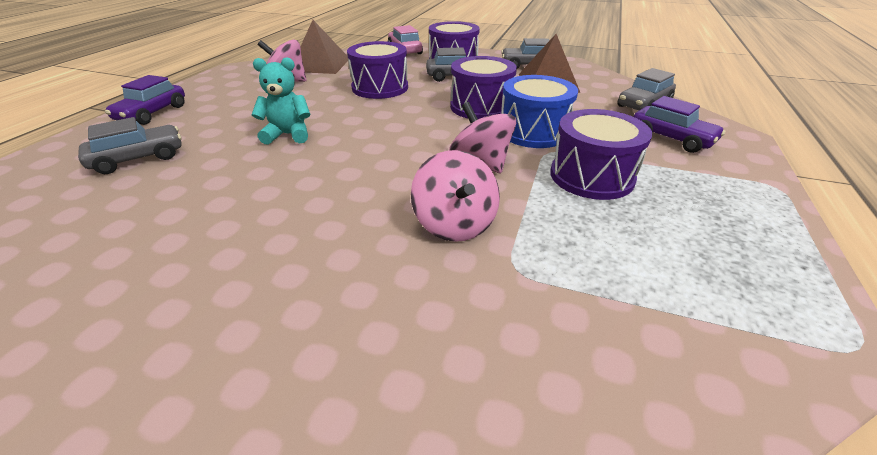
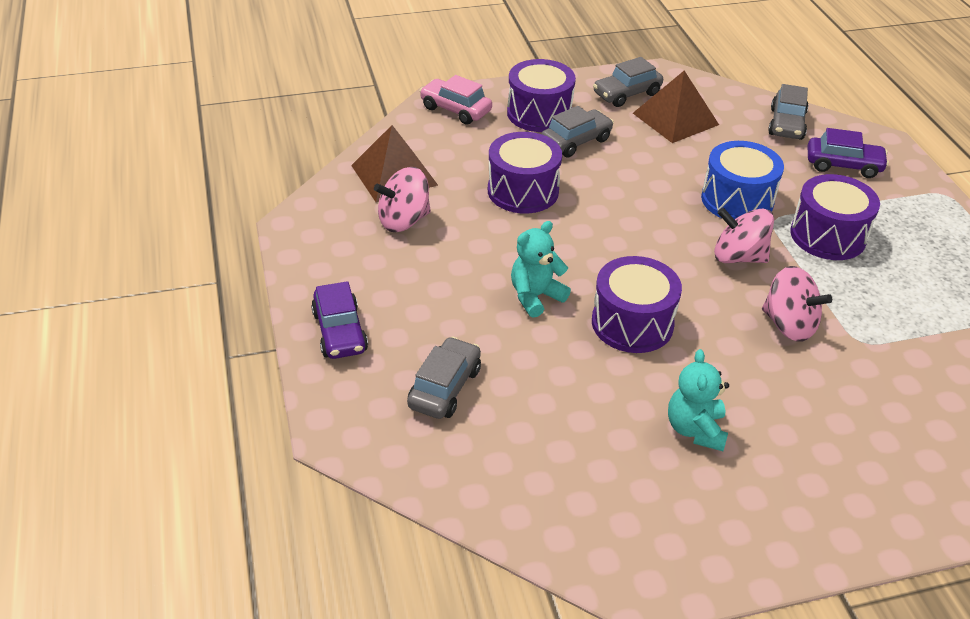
camera: 35 degrees left, 5 degrees up
(233, 265) = (695, 429): none -> turquoise teddy bear
(481, 107) = (657, 183): purple drum -> purple drum (632, 323)

